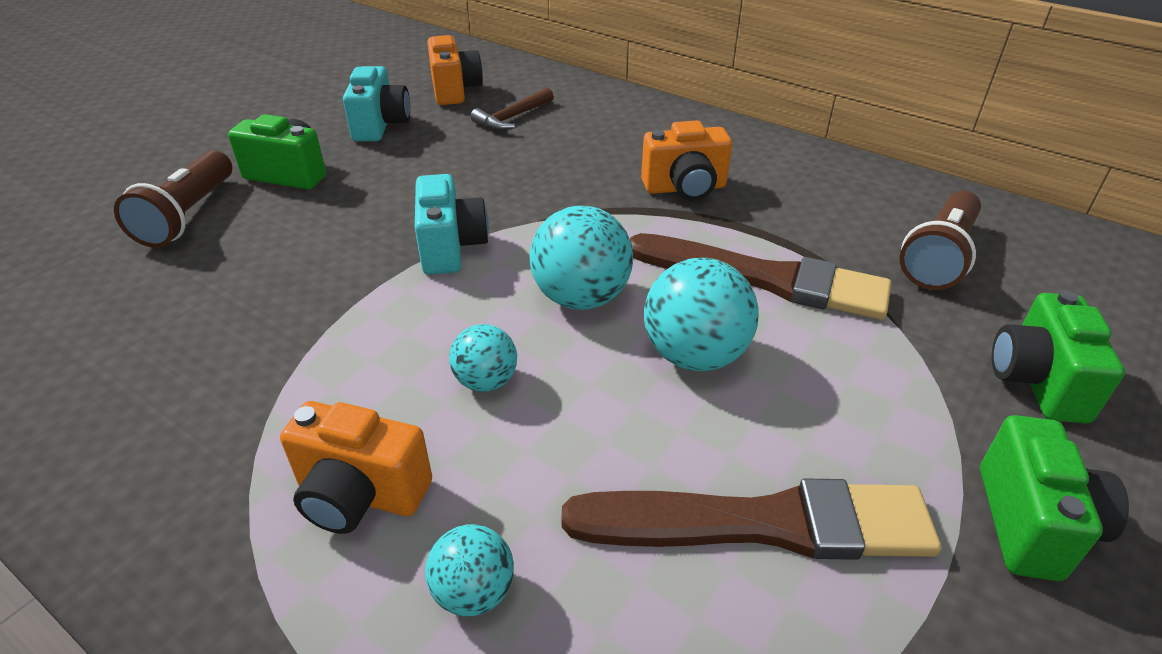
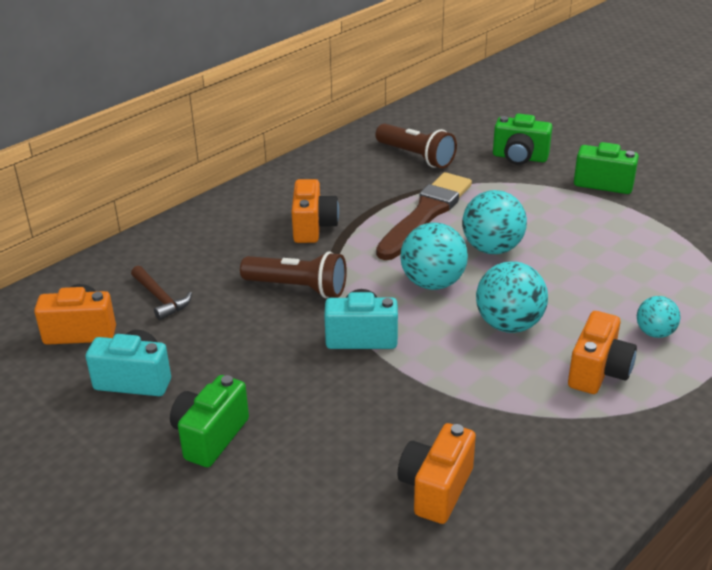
camera: 80 degrees left, 5 degrees down
(157, 327) = (436, 489): none -> orange camera
(188, 215) = (266, 500): brown flashlight -> brown flashlight (298, 288)
(486, 381) = (509, 324): turquoise ball -> turquoise ball, size x1.71
(761, 524) = (608, 247): brown brush -> none

